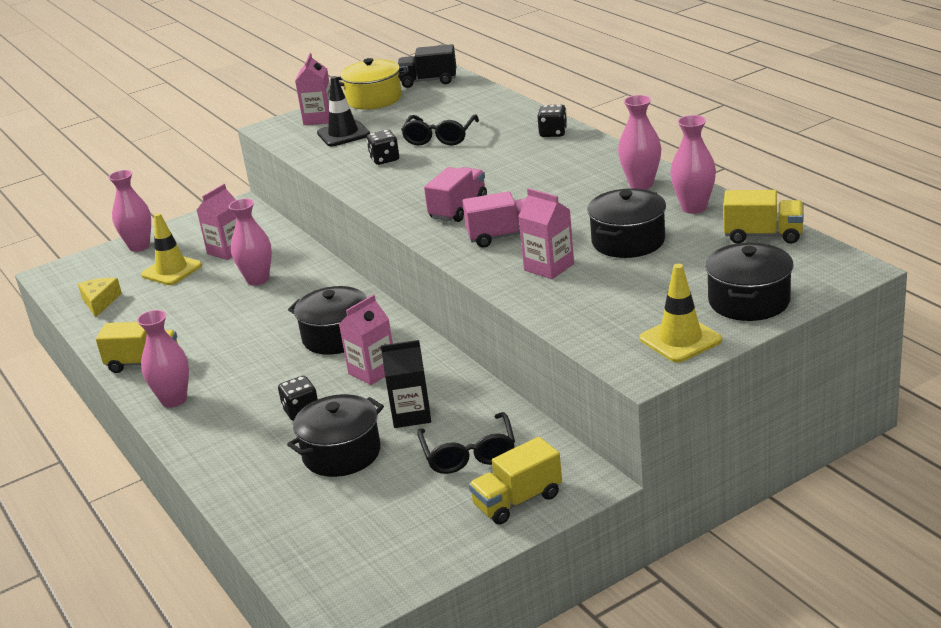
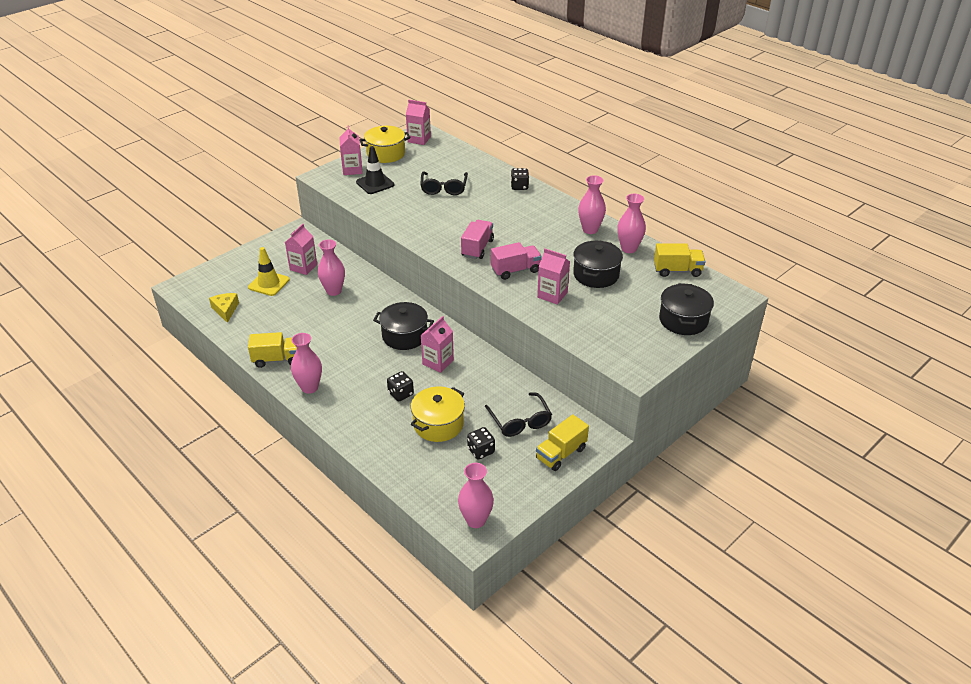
camera: 15 degrees left, 10 degrees up
(139, 246) = (237, 263): pink vase -> pink vase (476, 520)
(341, 453) = (438, 424): black pot -> yellow pot
(384, 159) = (412, 206): black dice -> black dice (481, 451)
(411, 415) = (474, 394): black carton -> none
(428, 81) = (419, 139): black truck -> pink carton
(680, 339) = (651, 349): yellow traffic cone -> none

